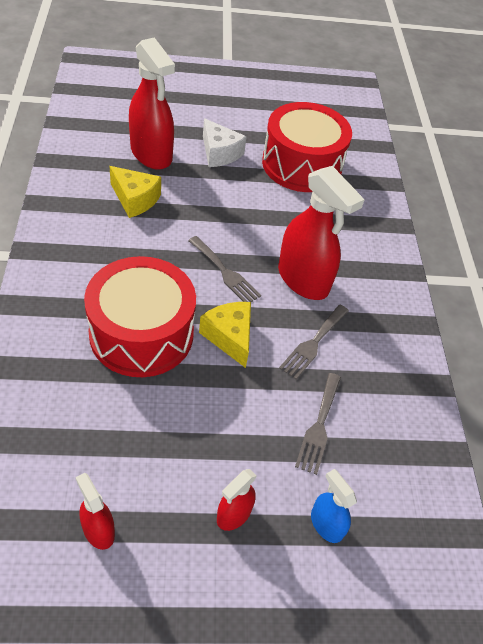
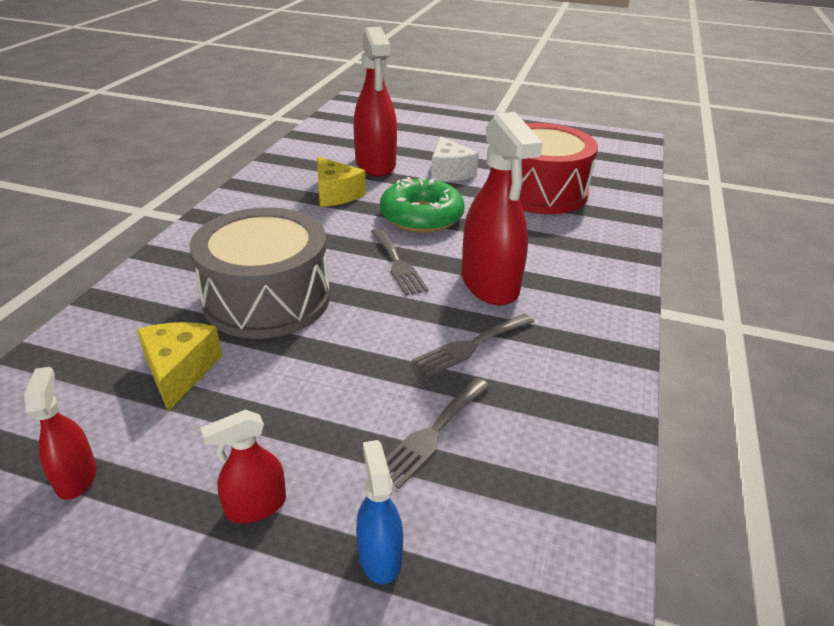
camera: 25 degrees right, 15 degrees down
(141, 333) = (267, 299): red drum -> grey drum
(220, 213) = (421, 216): none -> green donut
(229, 337) = (367, 320): yellow cheese -> yellow cheese (180, 371)

